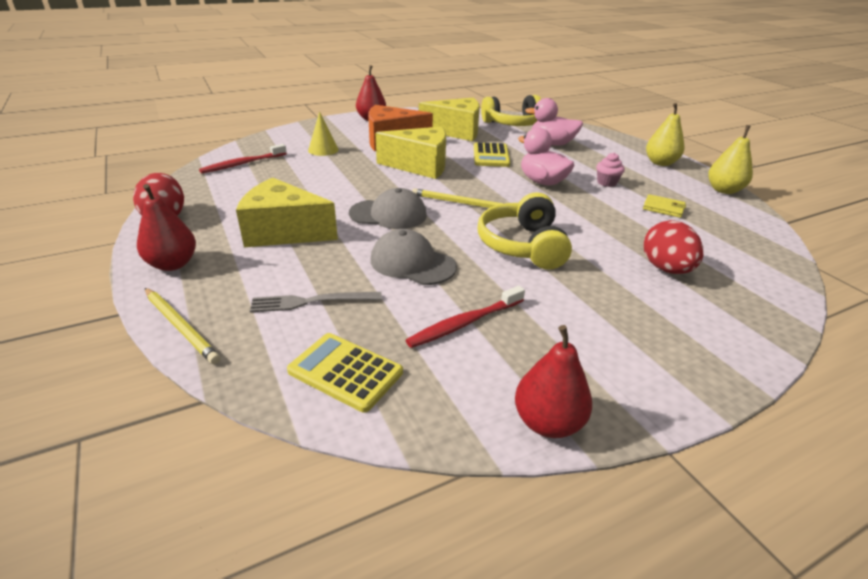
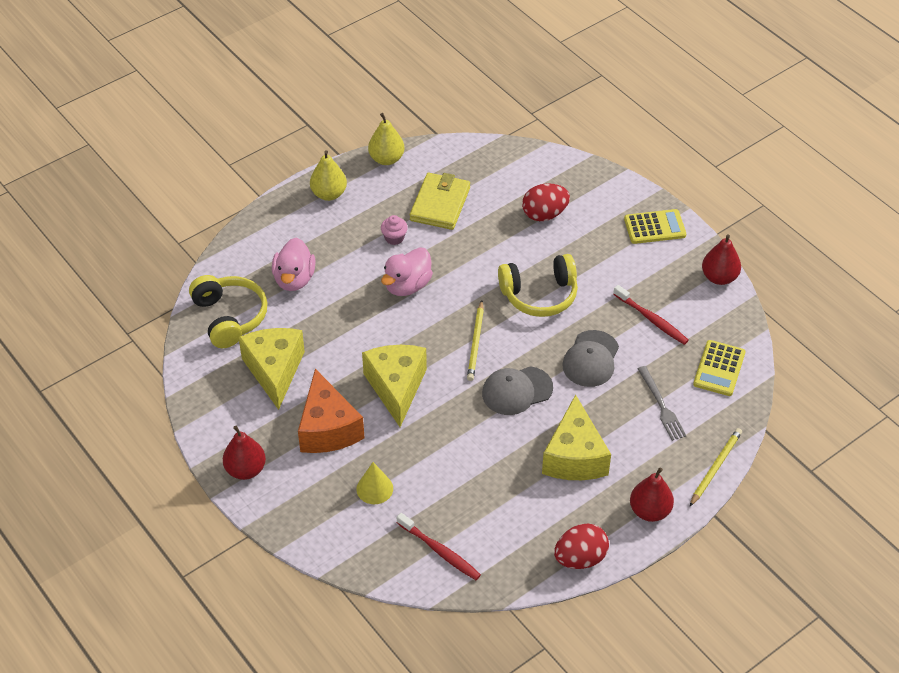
camera: 100 degrees left, 15 degrees up
(388, 214) = (516, 391): grey cap -> grey cap turned 105 degrees counterclockwise
(491, 156) = (348, 330): yellow calculator -> yellow calculator (654, 227)
(663, 208) = (440, 204): yellow wallet -> yellow wallet, size x1.90

